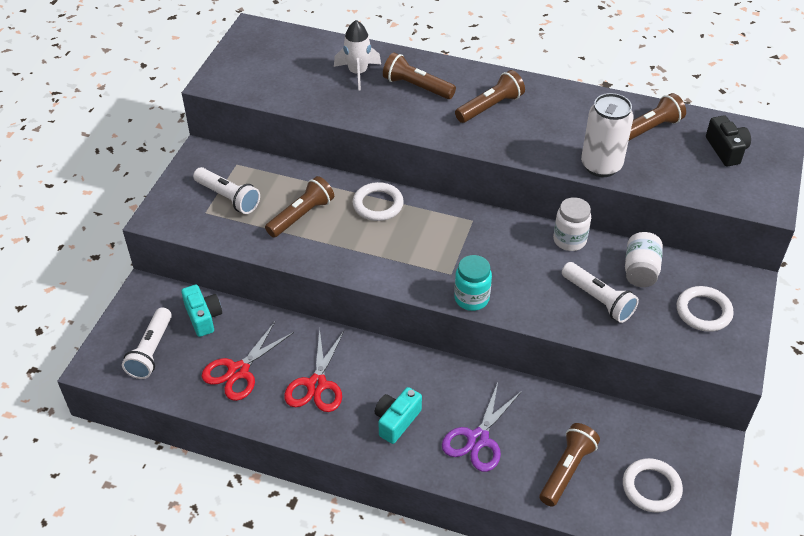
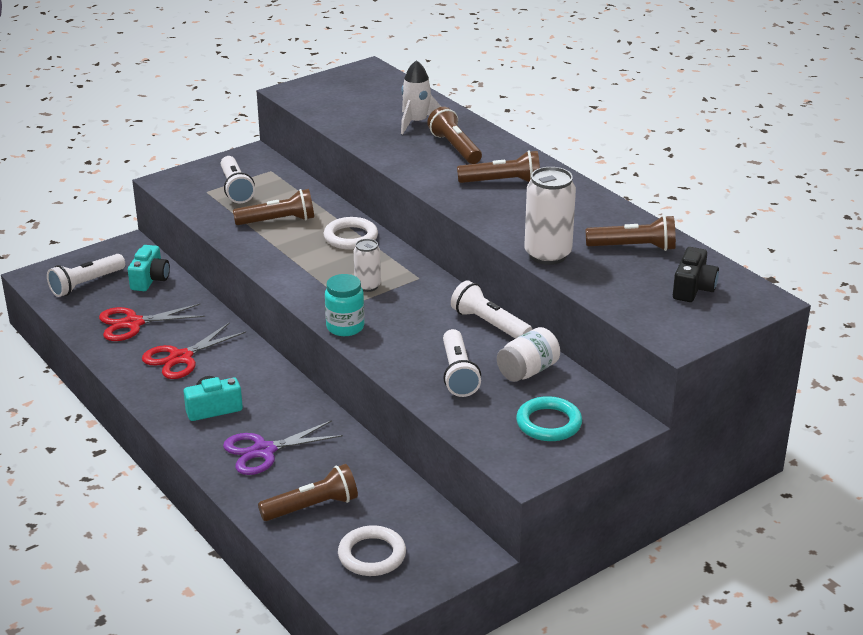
camera: 35 degrees right, 15 degrees down
(444, 248) = (367, 286): none -> white can
(569, 240) = (489, 324): white jar -> white flashlight
(703, 311) = (548, 423): white ring -> turquoise ring

